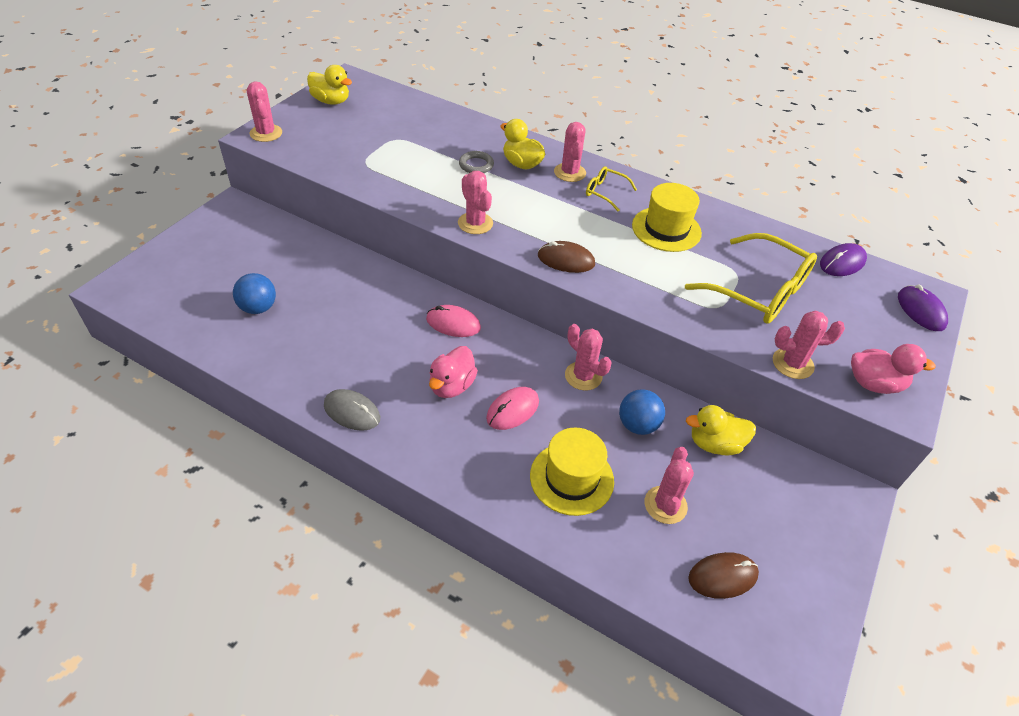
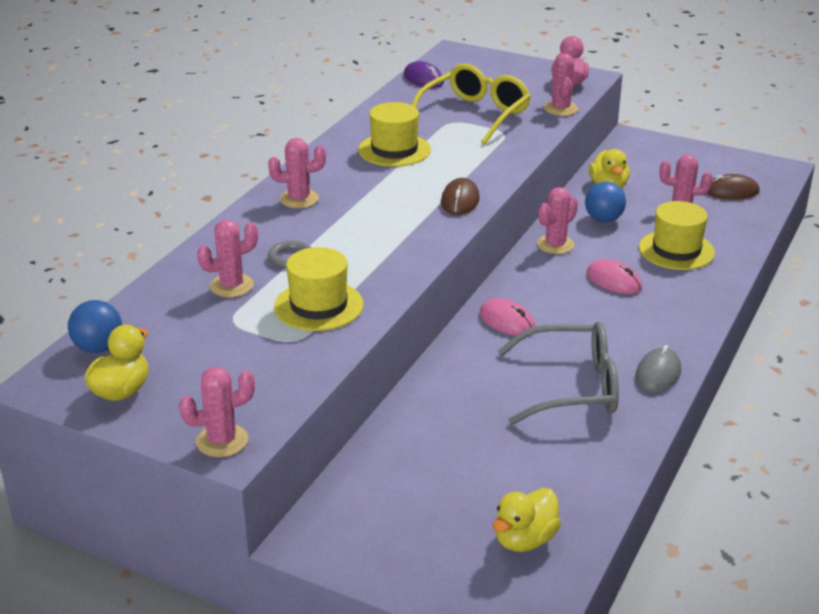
camera: 90 degrees left, 15 degrees down
(258, 308) = (525, 469): blue ball -> blue ball (98, 348)
(349, 349) = (570, 387): none -> grey glasses
(406, 174) = (318, 306): none -> yellow hat
(452, 386) = (597, 316): pink duck -> none
(453, 323) = (507, 321): pink mouse -> pink mouse turned 60 degrees counterclockwise
(475, 223) = (411, 253): pink cactus -> pink cactus (231, 286)
(521, 164) = (284, 228): yellow duck -> yellow duck (524, 540)
(605, 192) = (335, 179): yellow glasses -> none
(722, 576) = (731, 191): brown mouse -> brown mouse turned 75 degrees counterclockwise
(921, 310) = (476, 58): purple mouse -> none

